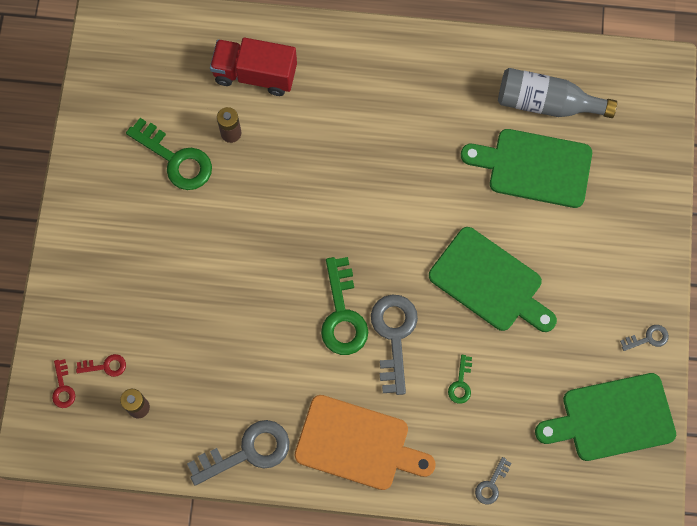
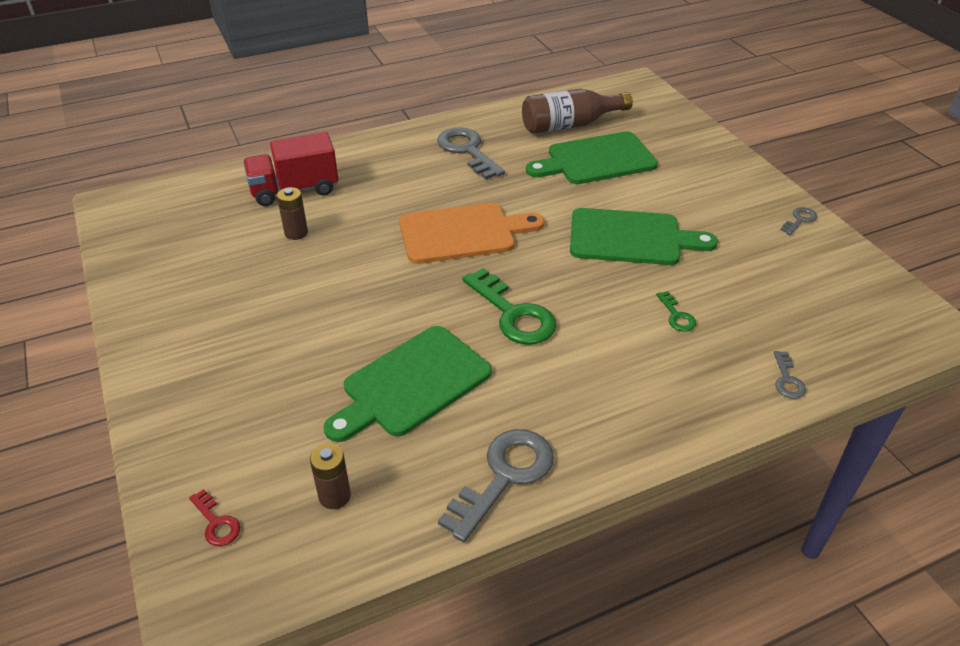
camera: 30 degrees left, 30 degrees down
(105, 366) = (265, 474): red key -> none
(176, 159) = (247, 270): green key -> none
(357, 444) = (622, 410): orange cutting board -> orange cutting board (463, 233)
(394, 336) = (579, 308): grey key -> grey key (467, 151)
(546, 103) = (569, 125): grey bottle -> brown bottle
(612, 418) = (834, 281): green cutting board -> green cutting board (411, 384)

